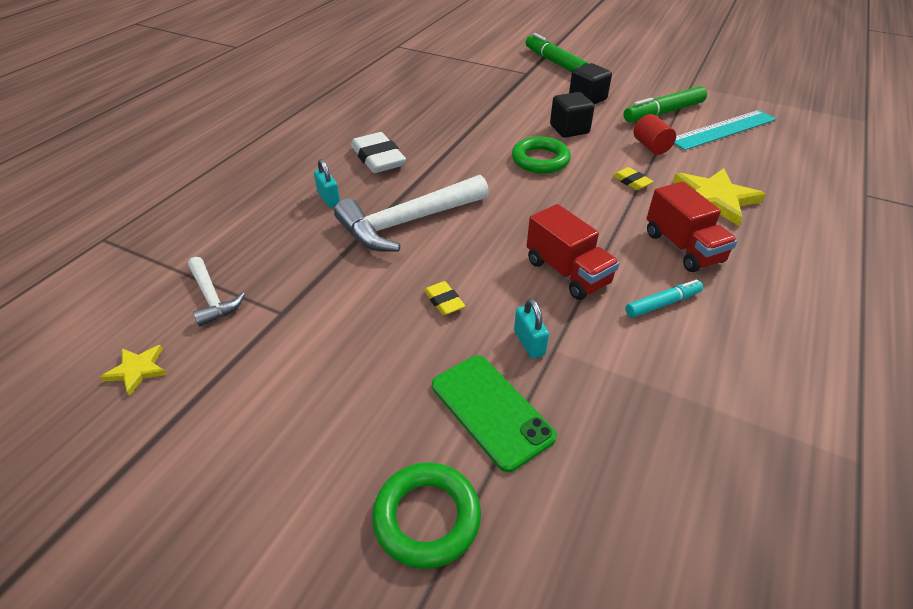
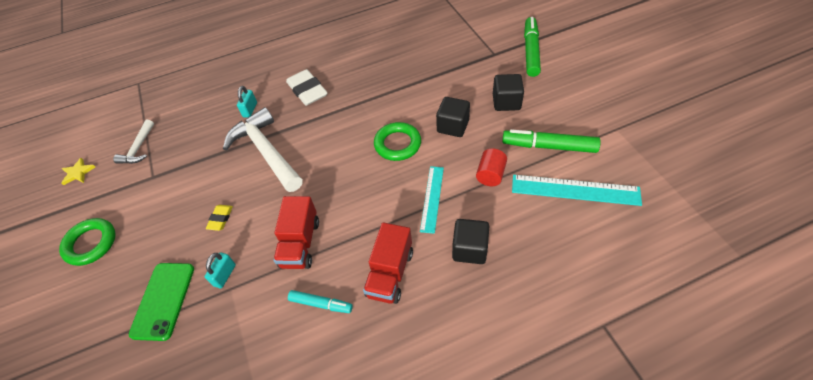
camera: 45 degrees right, 10 degrees up
(378, 158) = (307, 91): white eraser -> white eraser turned 45 degrees counterclockwise
(407, 222) = (266, 151): white hammer -> white hammer turned 45 degrees clockwise
(427, 517) = (82, 332): green ring -> green ring (91, 244)
(631, 182) = (432, 198): yellow eraser -> turquoise ruler
(714, 199) = (470, 249): yellow star -> black cube

